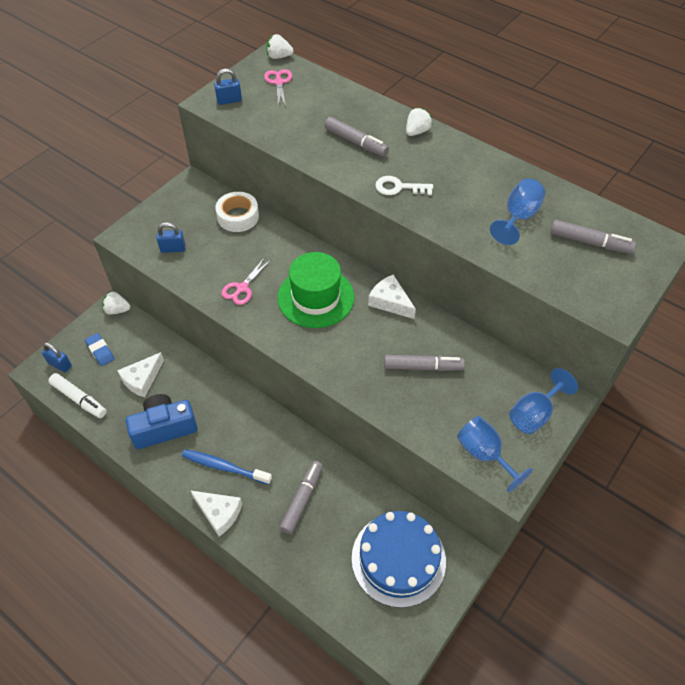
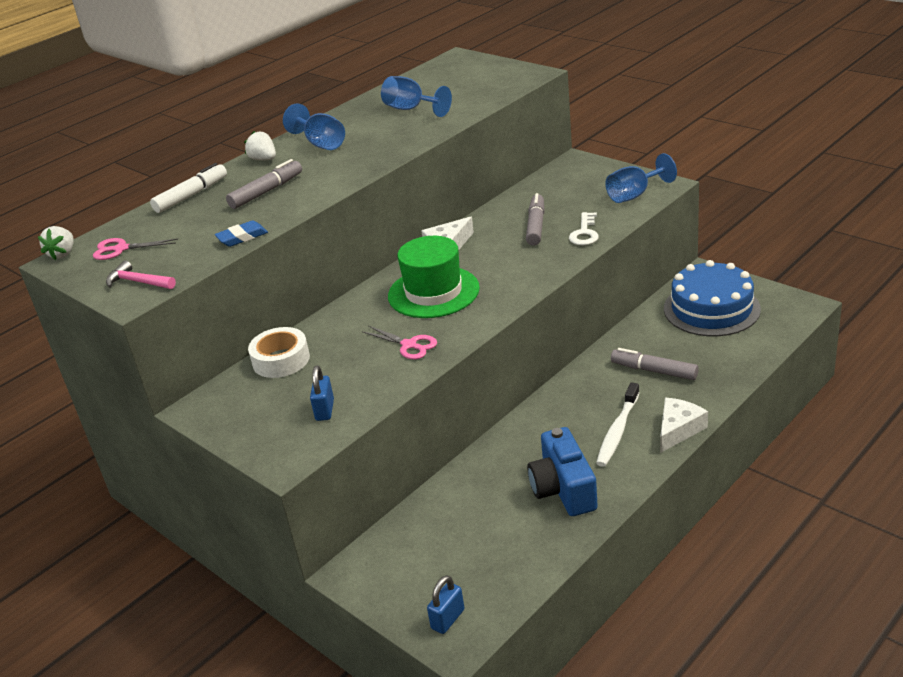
camera: 80 degrees left, 20 degrees down
(79, 399) = (513, 584): white marker -> white marker (191, 195)
(100, 351) = (427, 574): blue eraser -> blue eraser (242, 237)
(117, 310) = (351, 566): white strawberry -> none
(142, 379) = (484, 521): white cheese -> none
(224, 467) = (617, 431): blue toothbrush -> white toothbrush
(229, 100) = (138, 282): blue padlock -> pink hammer
(399, 187) = (351, 164): white key -> white key (584, 233)
(534, 414) = (590, 173): blue goblet -> blue goblet (321, 143)
(590, 242) = (450, 81): grey marker -> none

